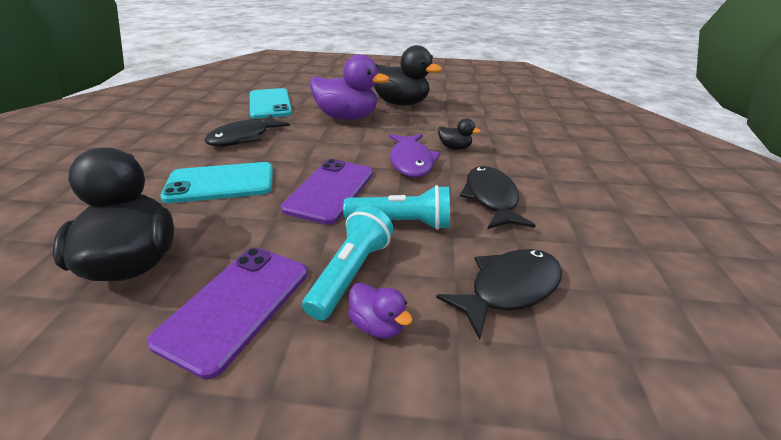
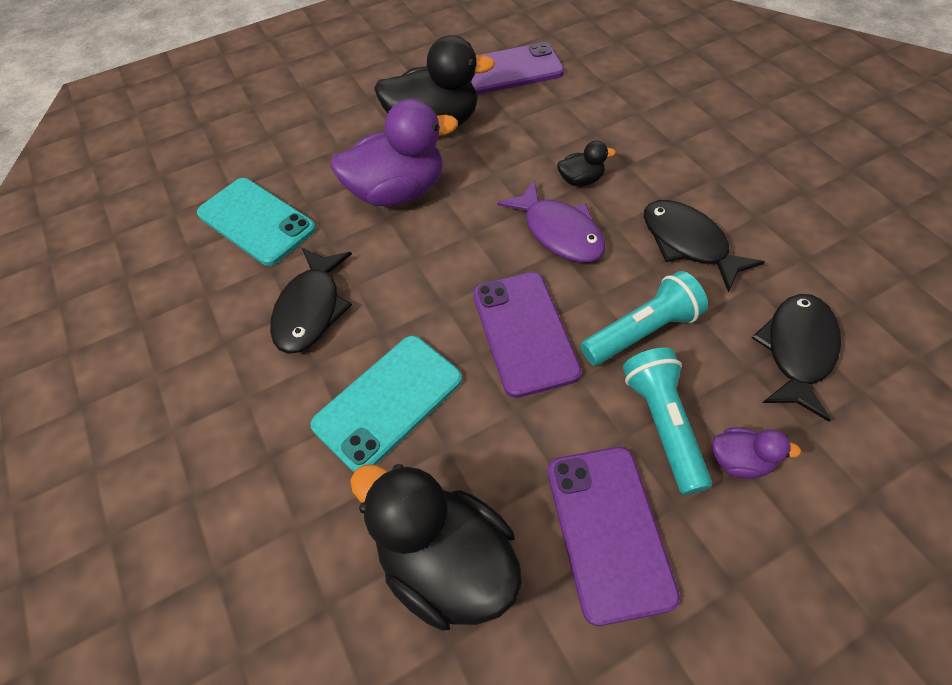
camera: 30 degrees left, 20 degrees up
(470, 99) = (510, 70): none -> purple phone

